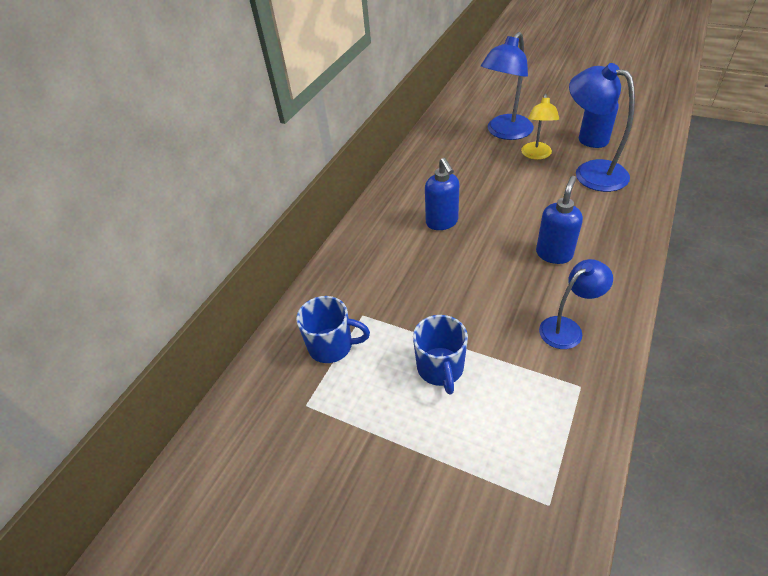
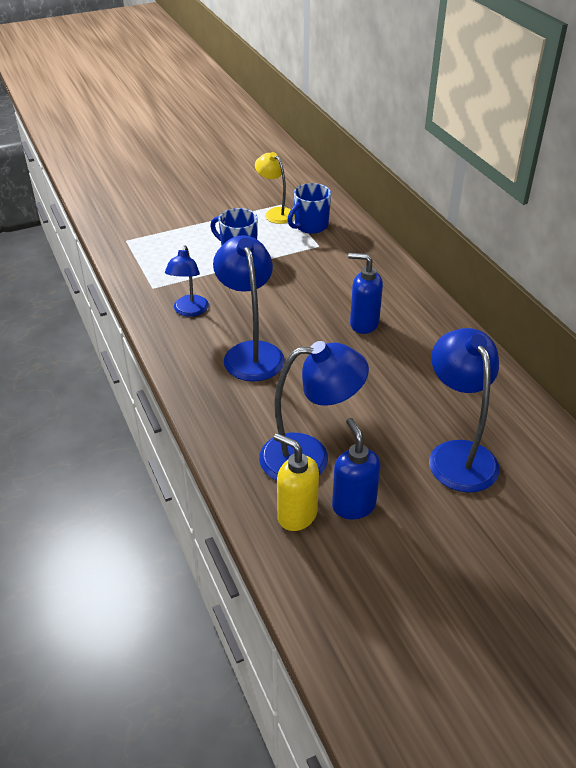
camera: 125 degrees right, 5 degrees down
(536, 155) = (385, 444): yellow lamp -> yellow lamp (275, 213)
(554, 254) = (250, 352): blue soap dispenser -> blue lamp
(631, 153) = (296, 515): none -> yellow soap dispenser

